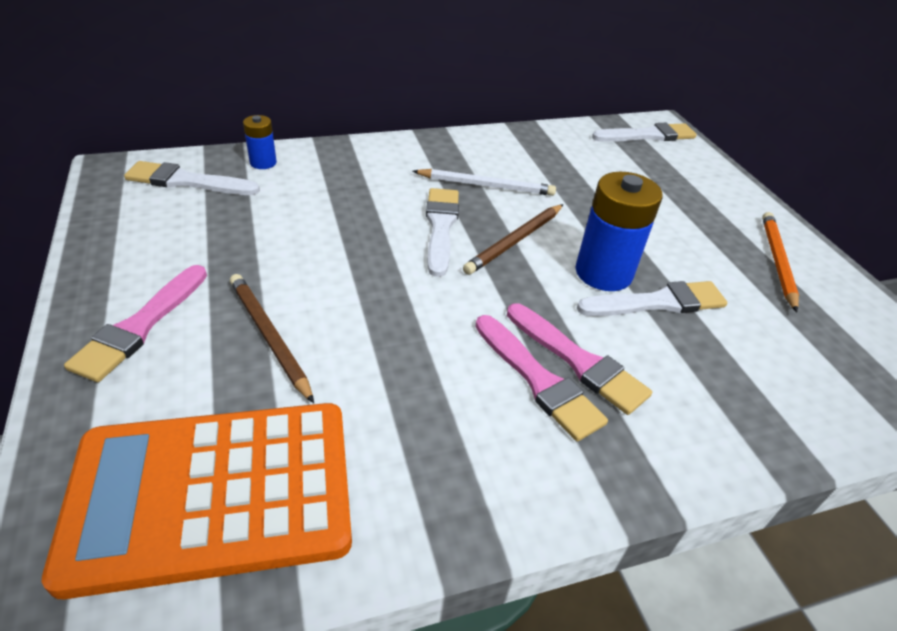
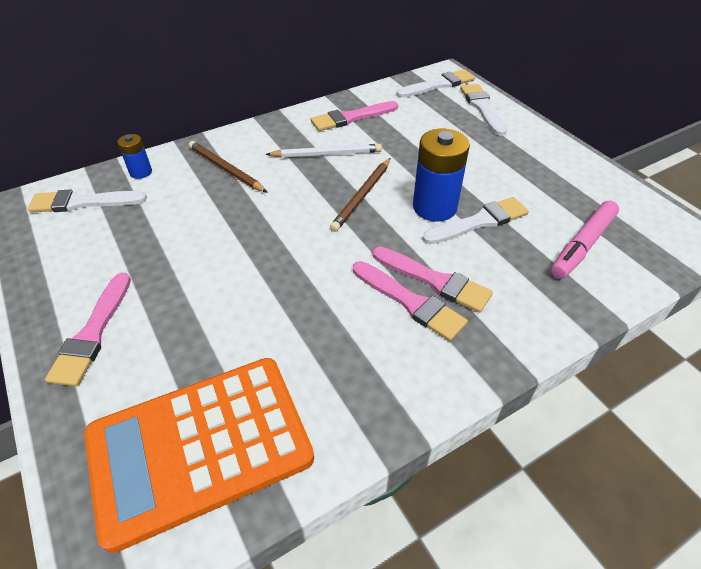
camera: 10 degrees left, 5 degrees up
(269, 337) = (198, 317): brown pencil -> brown pencil (226, 169)
(441, 227) = (302, 197): white brush -> white brush (482, 107)
(529, 151) = (351, 118): none -> pink brush
(777, 261) = (555, 170): orange pencil -> none
(792, 362) = (582, 245): none -> pink marker

